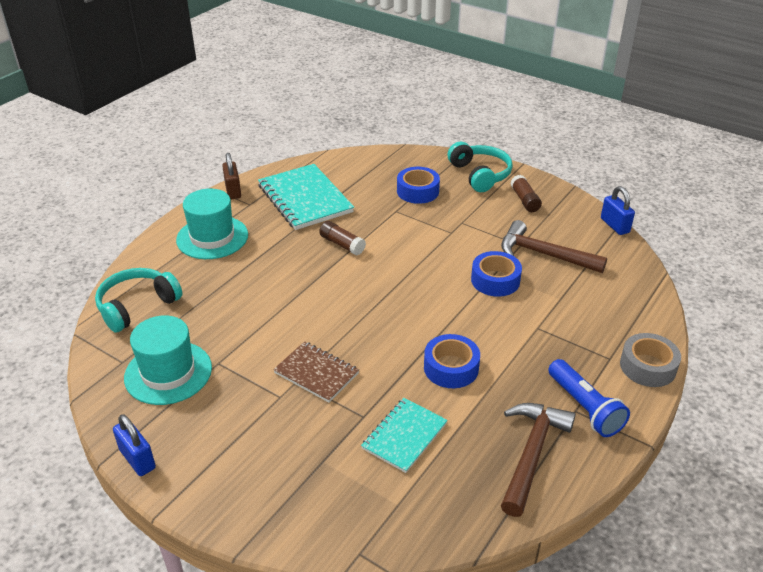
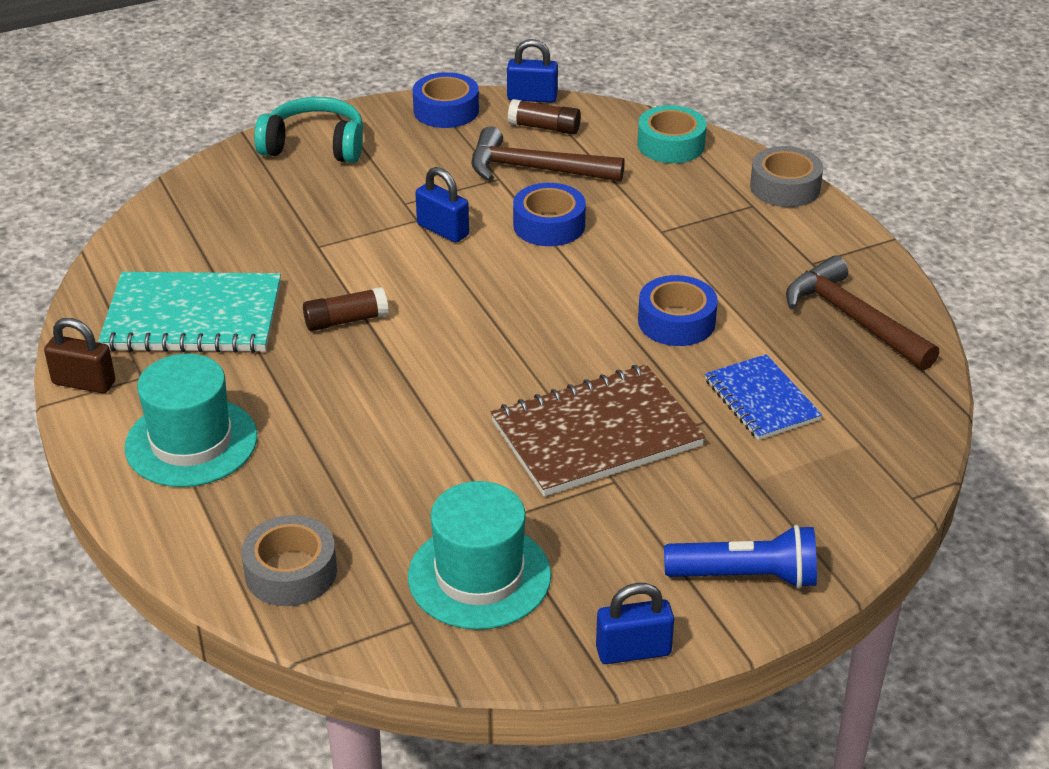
camera: 60 degrees left, 0 degrees up
(137, 306) = (291, 572): turquoise headphones -> grey tape
(316, 373) = (596, 434): brown notebook -> brown notebook, size x1.66
(404, 436) = (761, 400): turquoise notebook -> blue notebook
(417, 191) = (293, 210): blue tape -> blue tape (446, 110)
(450, 244) = (443, 230): none -> blue padlock
(524, 200) = (411, 136): brown glue stick -> brown glue stick (544, 127)
(544, 254) = (535, 169): brown hammer -> brown hammer turned 45 degrees clockwise
(584, 408) = (813, 255): blue flashlight -> blue flashlight (746, 576)
(634, 297) = (671, 145): none -> turquoise tape

